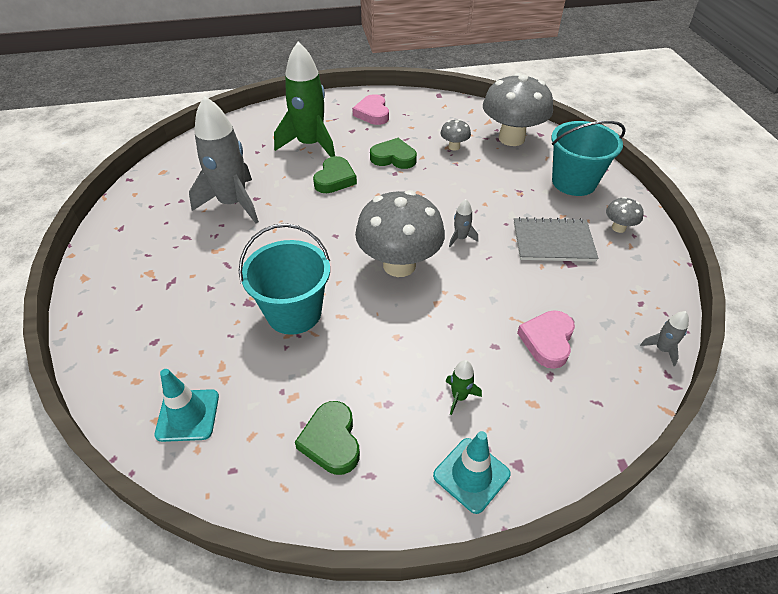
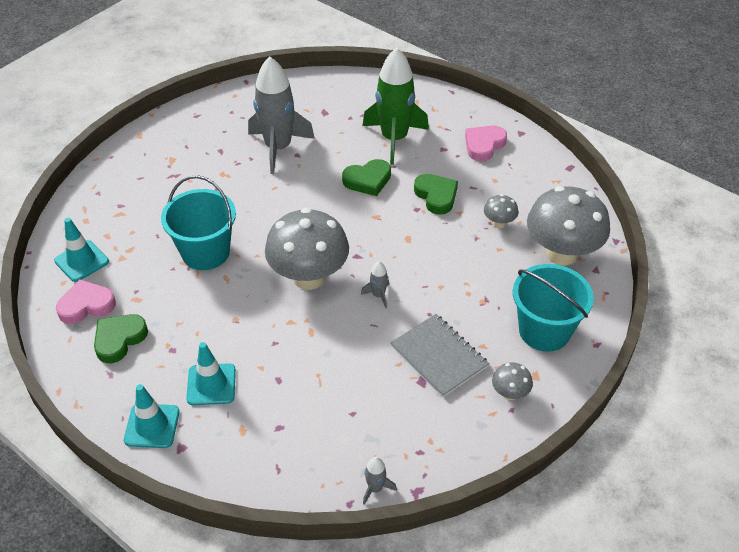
camera: 50 degrees right, 0 degrees up
(459, 397) = (211, 384): green rocket -> turquoise traffic cone
(547, 341) = (313, 409): pink heart -> pink heart (86, 305)

